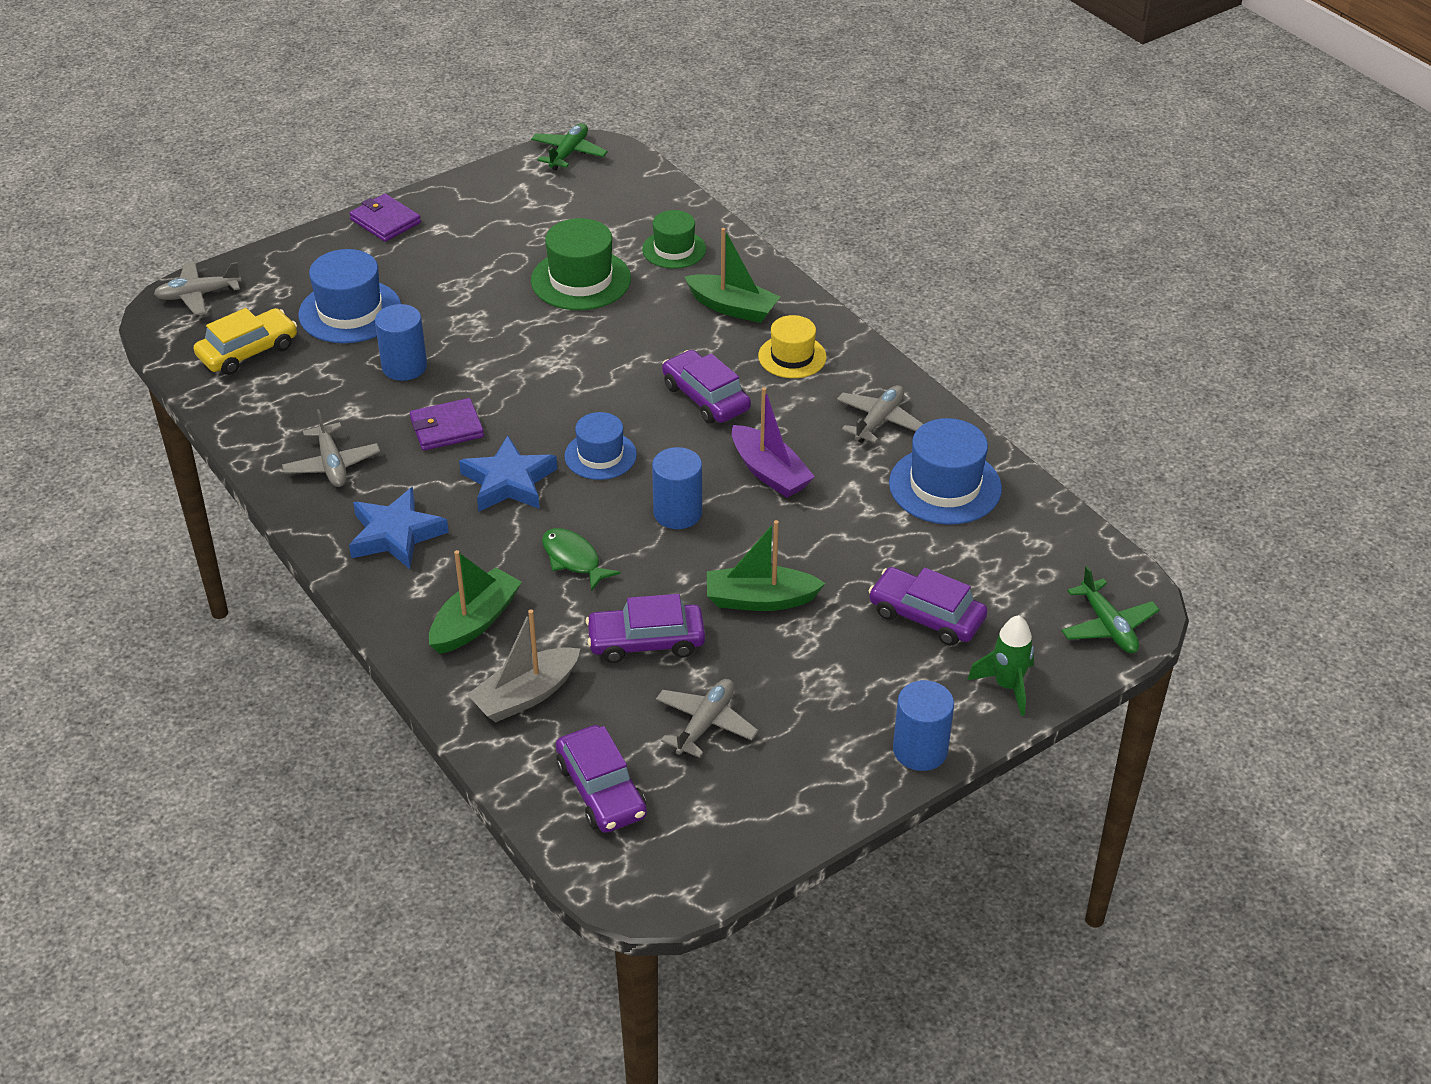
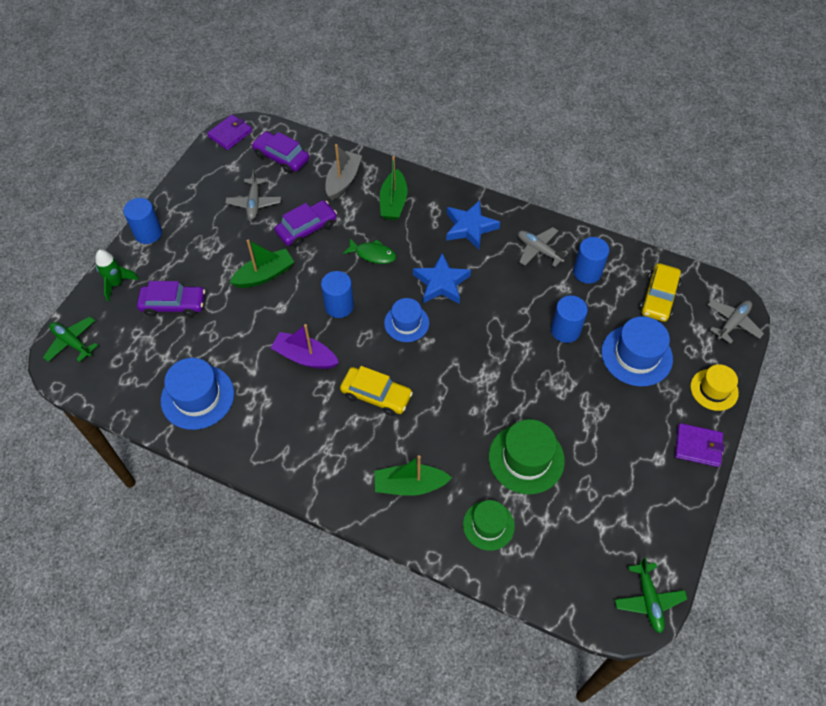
camera: 150 degrees right, 15 degrees up
(300, 413) = (587, 272): none -> blue cylinder
(447, 428) = (503, 300): purple wallet -> purple wallet (230, 134)
(706, 397) = (376, 395): purple car -> yellow car
(792, 356) = (344, 458): yellow hat -> yellow hat (714, 389)
(879, 421) = (260, 429): grey plane -> none

